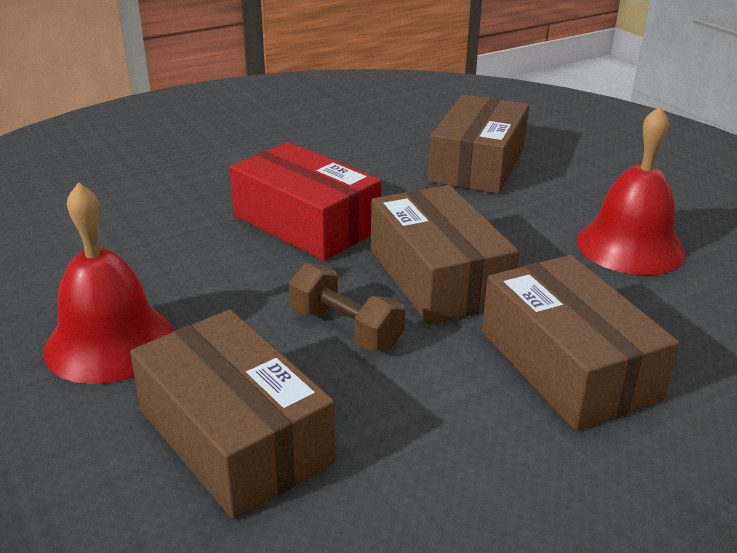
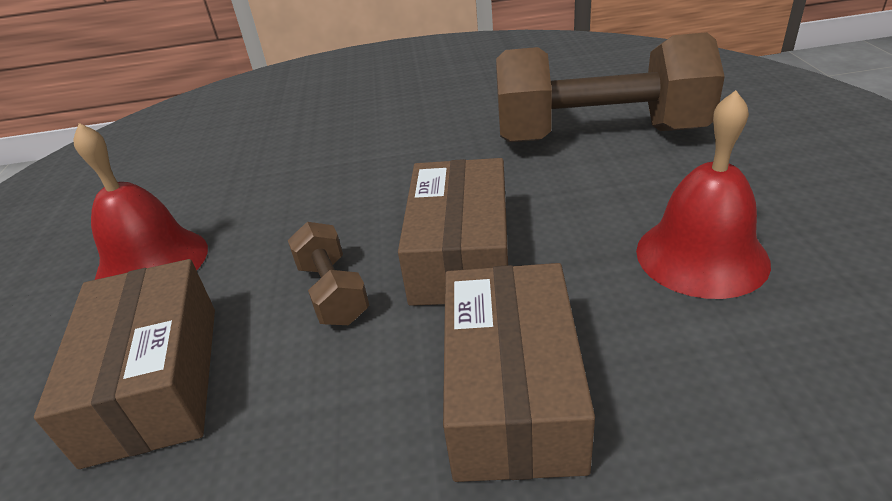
camera: 30 degrees right, 5 degrees up
(306, 223) = (389, 176): red box -> none
(477, 164) = (599, 135): brown box -> brown dumbbell

